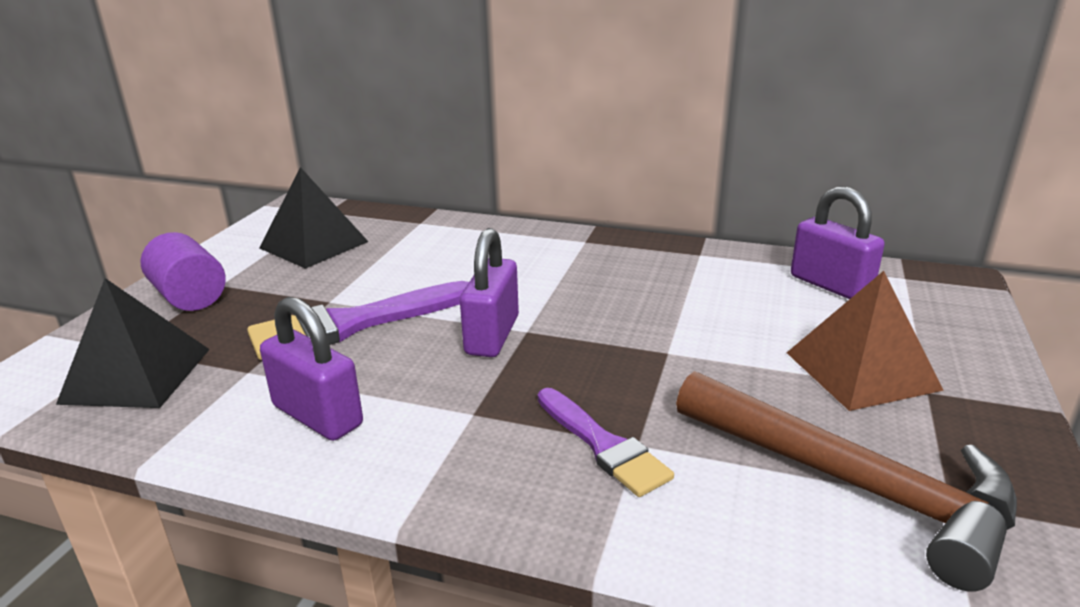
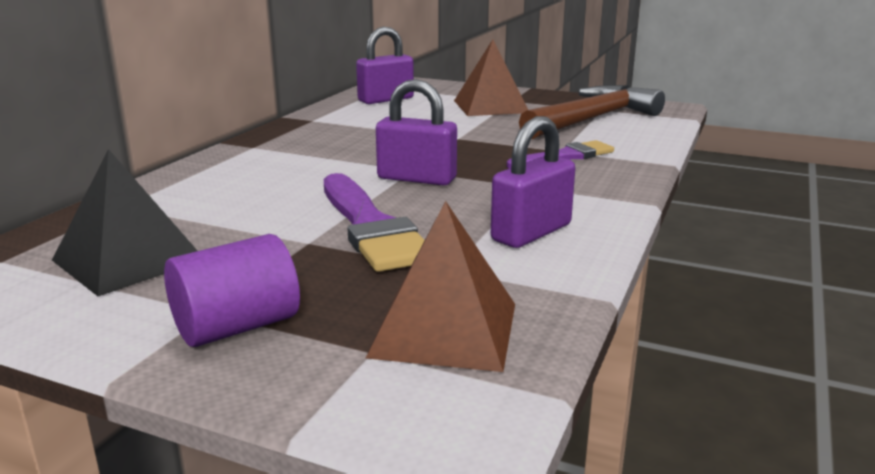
camera: 85 degrees left, 5 degrees down
(137, 375) = (444, 329): black pyramid -> brown pyramid

